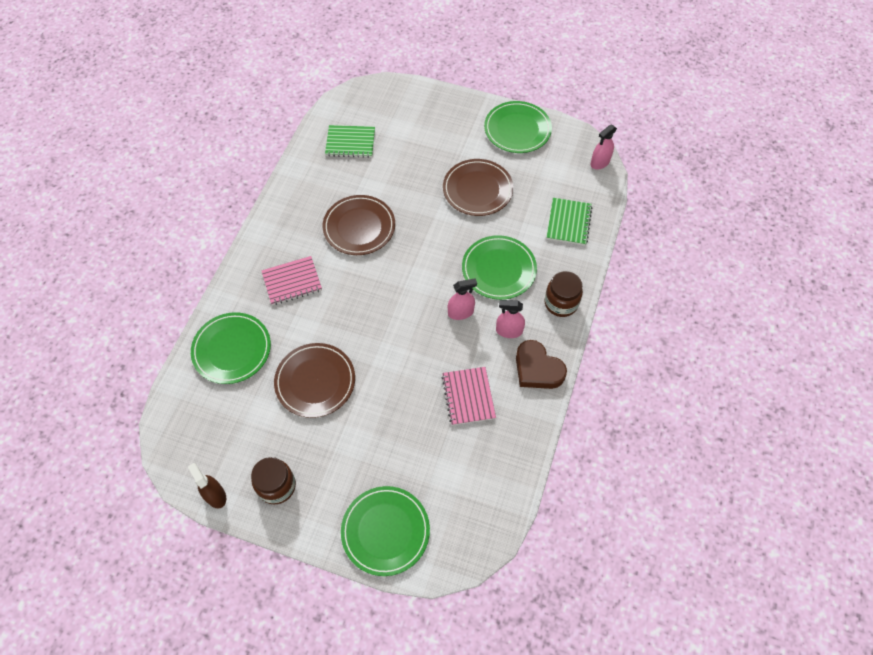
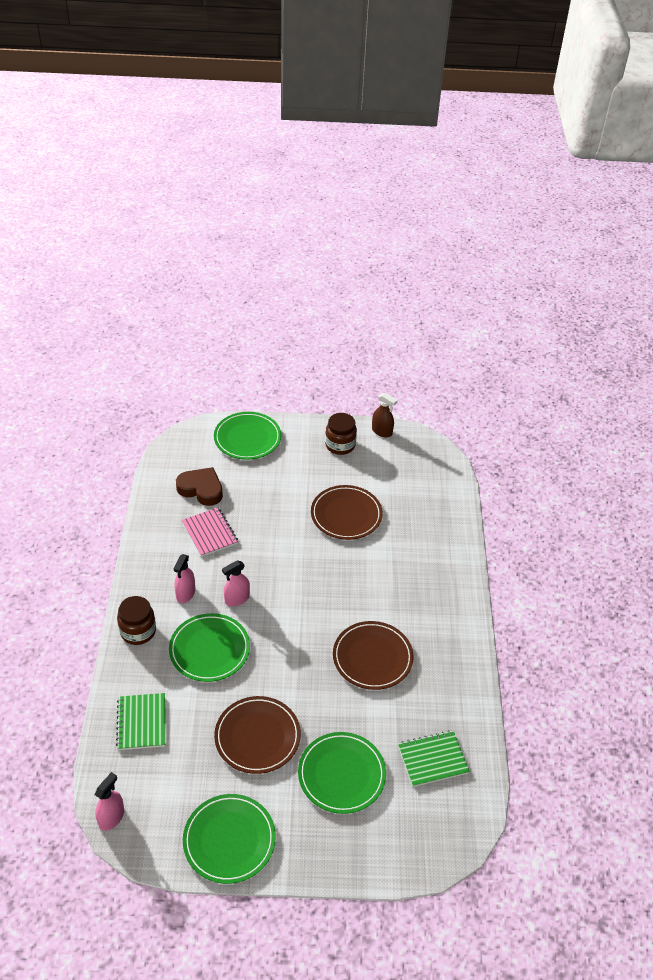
camera: 160 degrees right, 15 degrees down
(232, 349) = (430, 521): green plate -> green plate (341, 774)
(292, 281) = (411, 587): pink notebook -> none
(509, 331) = (185, 593): pink spray bottle -> pink spray bottle turned 120 degrees clockwise
(537, 369) = (152, 568): brown heart -> brown heart (201, 489)

